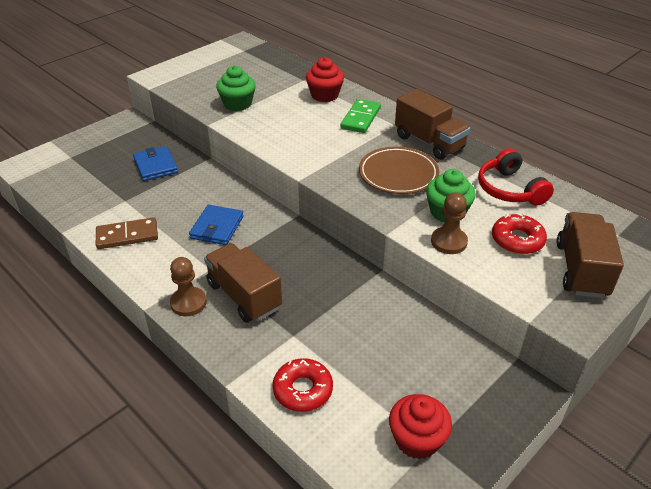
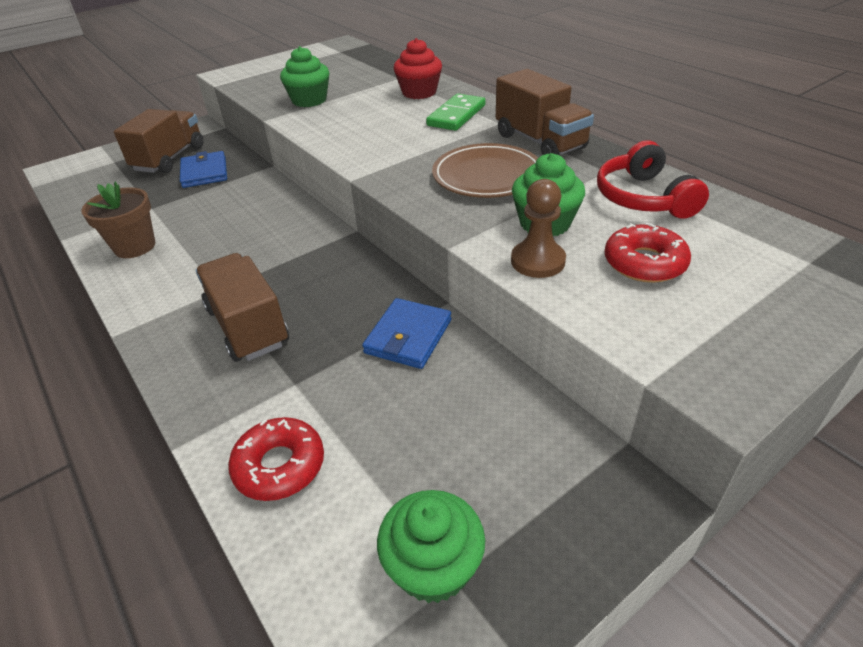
camera: 10 degrees right, 0 degrees up
(127, 235) = (135, 246): brown domino -> brown flower pot
(188, 303) = (171, 331): brown pawn -> none
(217, 227) = (248, 241): blue wallet -> blue wallet (408, 336)
(417, 440) = (433, 567): red cupcake -> green cupcake
(581, 269) = (744, 309): brown truck -> brown truck (170, 158)

